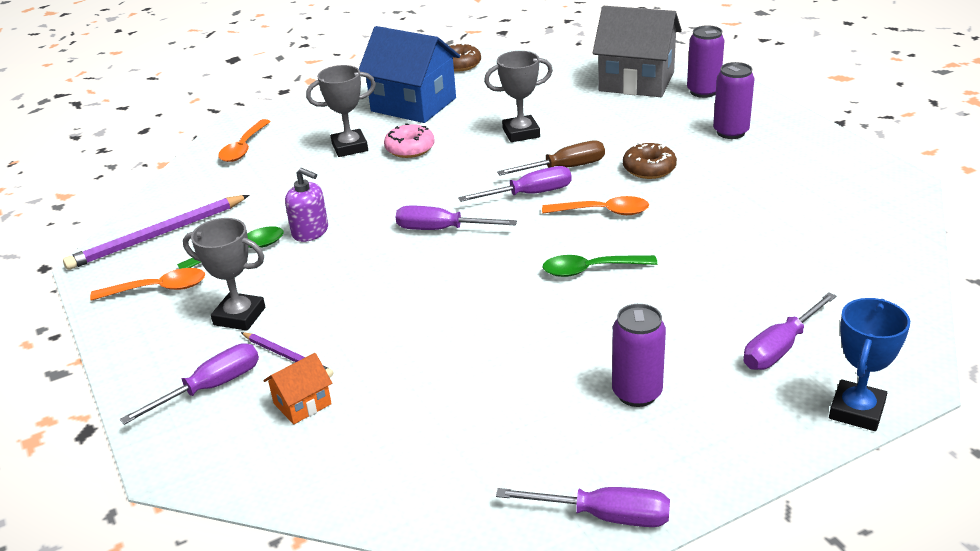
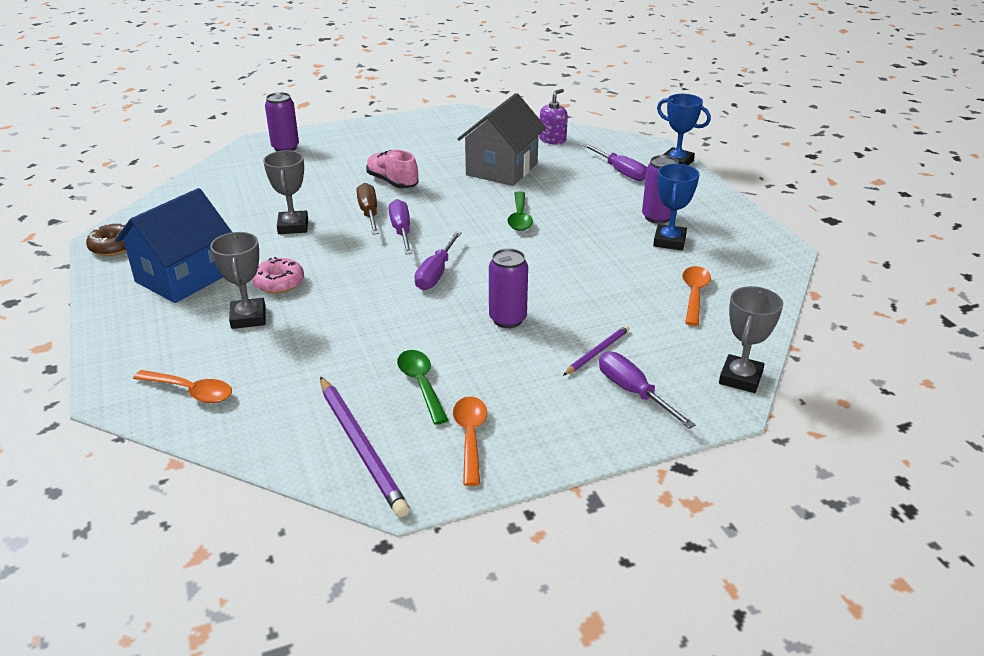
camera: 85 degrees left, 0 degrees up
(239, 316) = (533, 380): grey trophy -> grey trophy (740, 378)
(302, 404) = (658, 344): orange house -> none
(310, 232) = (405, 342): purple soap dispenser -> purple soap dispenser (552, 140)
(564, 408) = (669, 241): none -> blue trophy
(603, 212) = (445, 205): orange spoon -> orange spoon (694, 294)
(604, 516) = (762, 238): purple screwdriver -> none
(636, 81) = (242, 169): grey house -> grey house (502, 169)
(649, 169) = (392, 182): brown donut -> pink shoe
(730, 132) = (358, 148): purple can -> purple can (507, 319)

